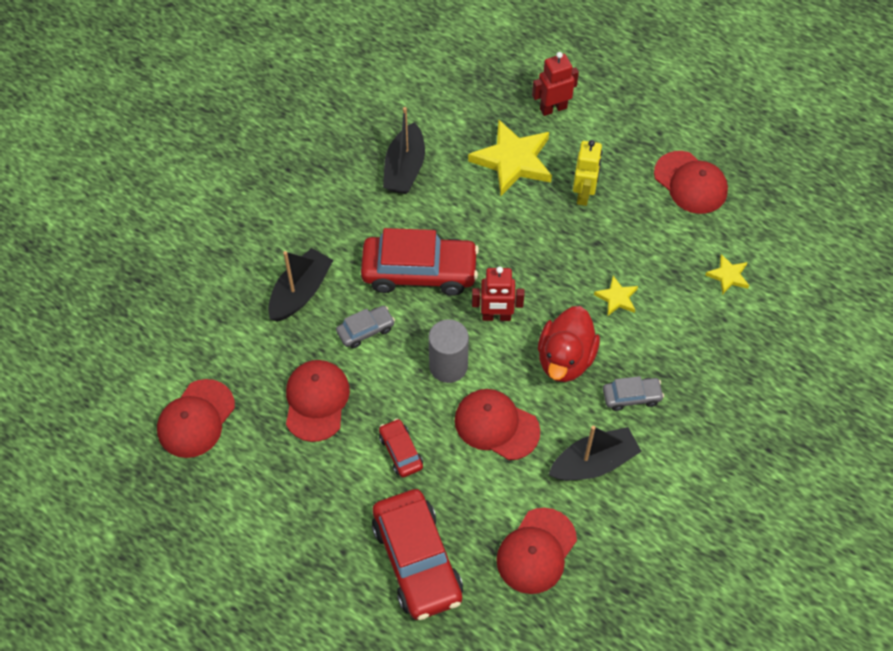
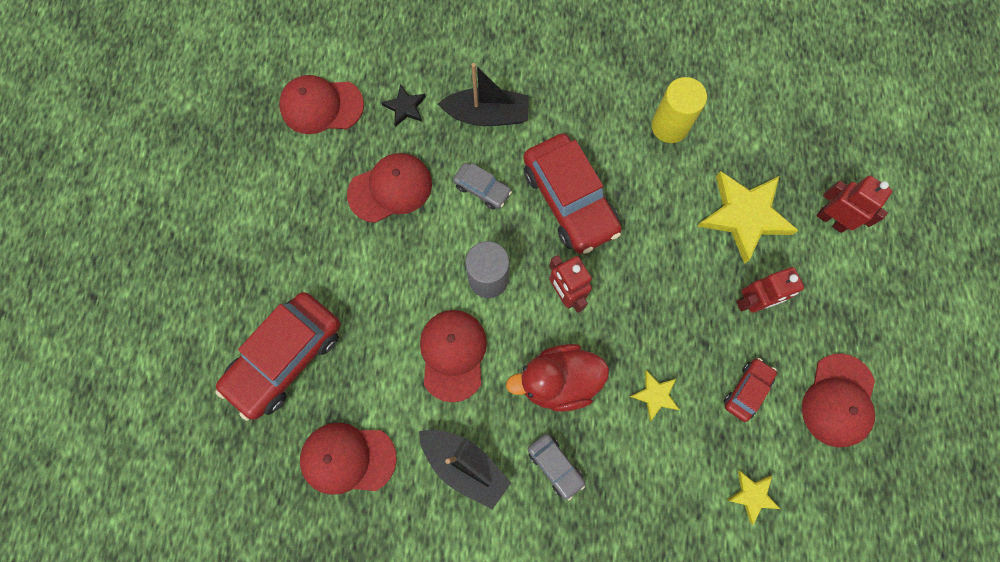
camera: 60 degrees right, 15 degrees up
(247, 351) = (405, 107): none -> black star
(401, 451) = (381, 286): red car -> red car (747, 390)
(404, 168) = (669, 126): black boat -> yellow cylinder
(584, 194) = (752, 302): yellow robot -> red robot

